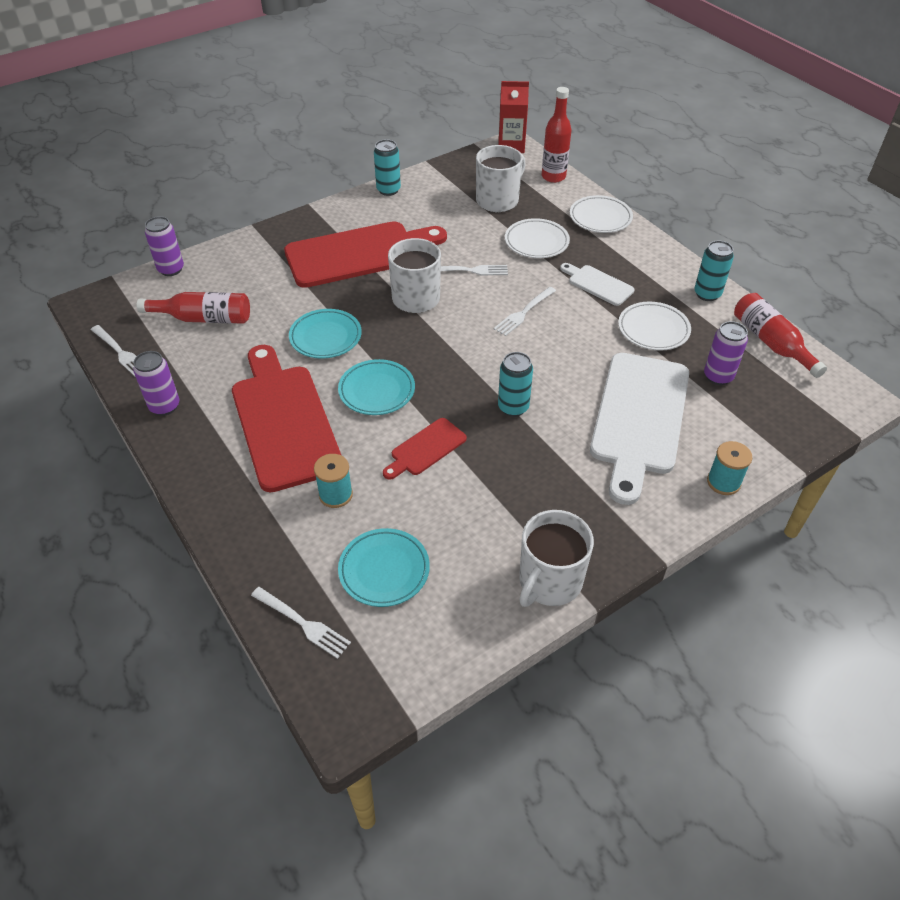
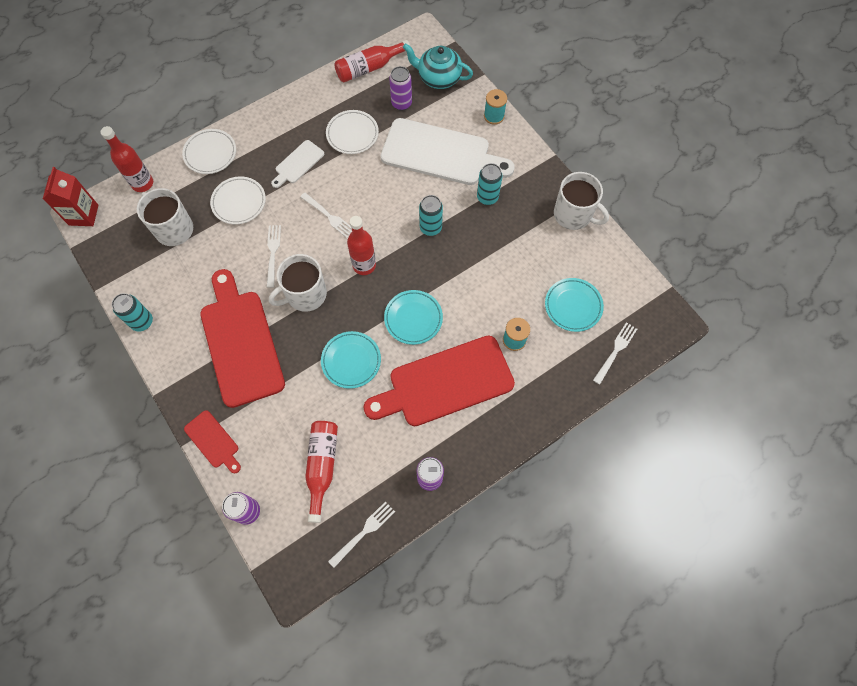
camera: 90 degrees left, 20 degrees up
(426, 449) = (471, 283): red cutting board -> red cutting board (213, 441)
(454, 345) = (364, 265): none -> red bottle
(707, 294) = (314, 96): turquoise can -> turquoise can (487, 197)
(778, 416) = (438, 78): none -> turquoise teapot

